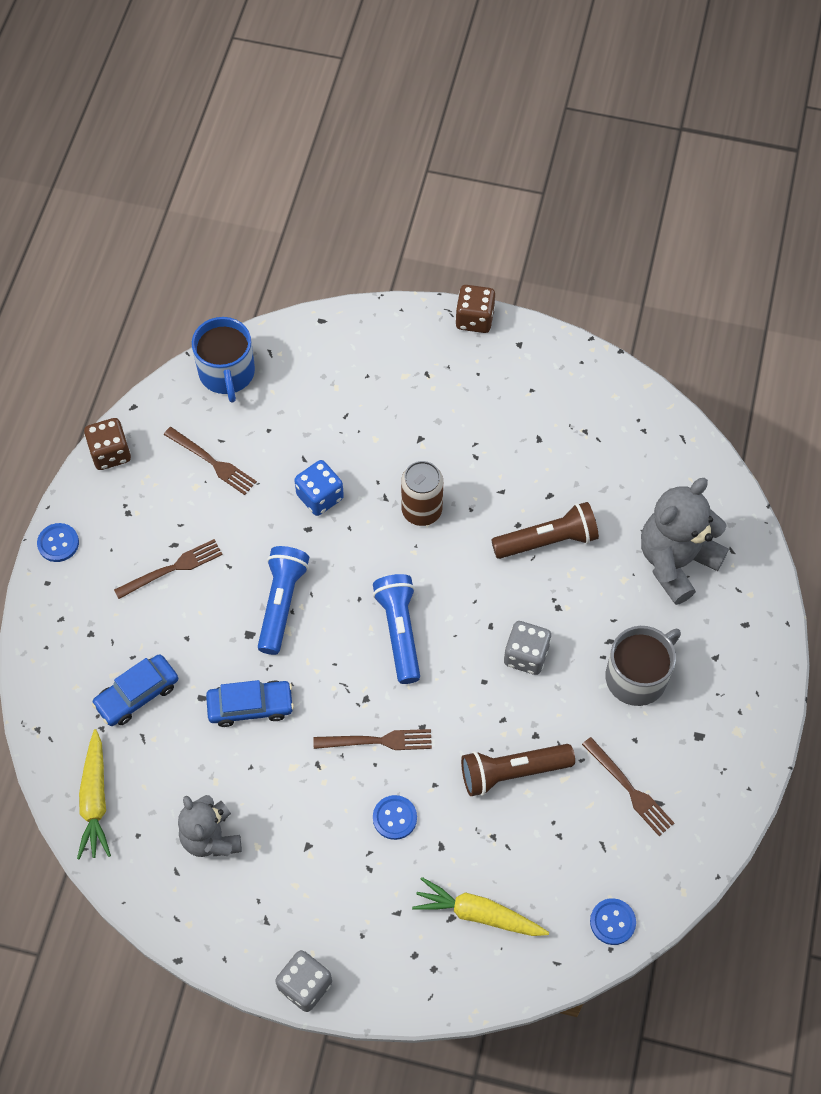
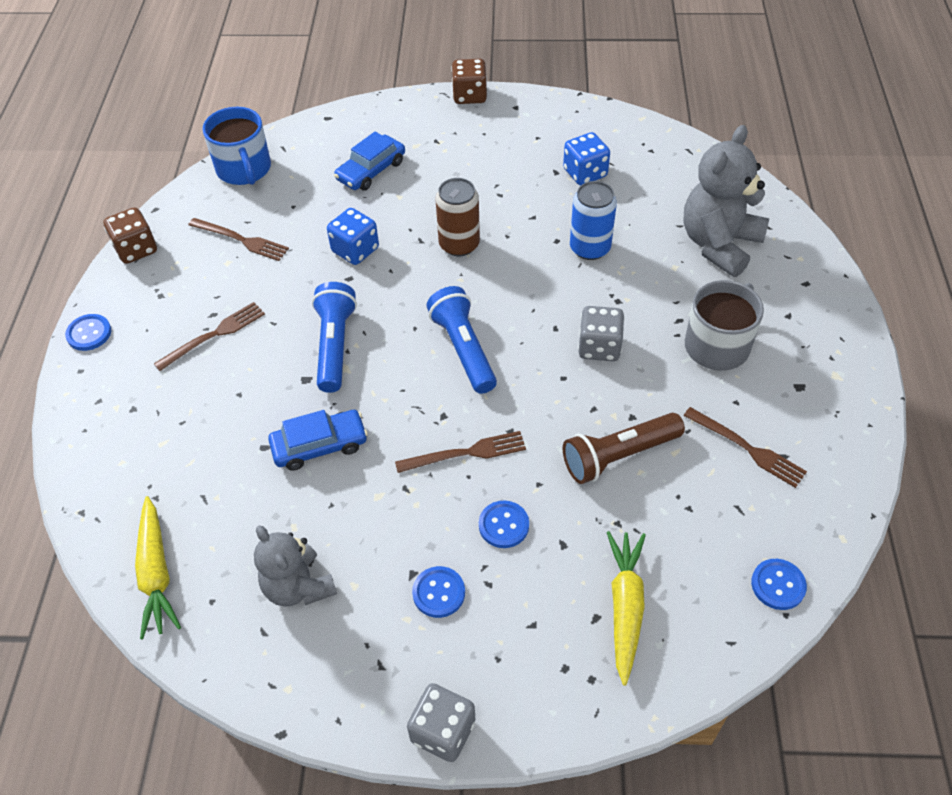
camera: 10 degrees left, 10 degrees down
(137, 694) = (191, 457): blue car -> blue car (371, 170)
(326, 868) = (438, 593): none -> blue button
(478, 914) = (625, 607): yellow carrot -> yellow carrot turned 90 degrees clockwise
(548, 540) = (590, 248): brown flashlight -> blue can
(568, 446) = (585, 173): none -> blue dice

